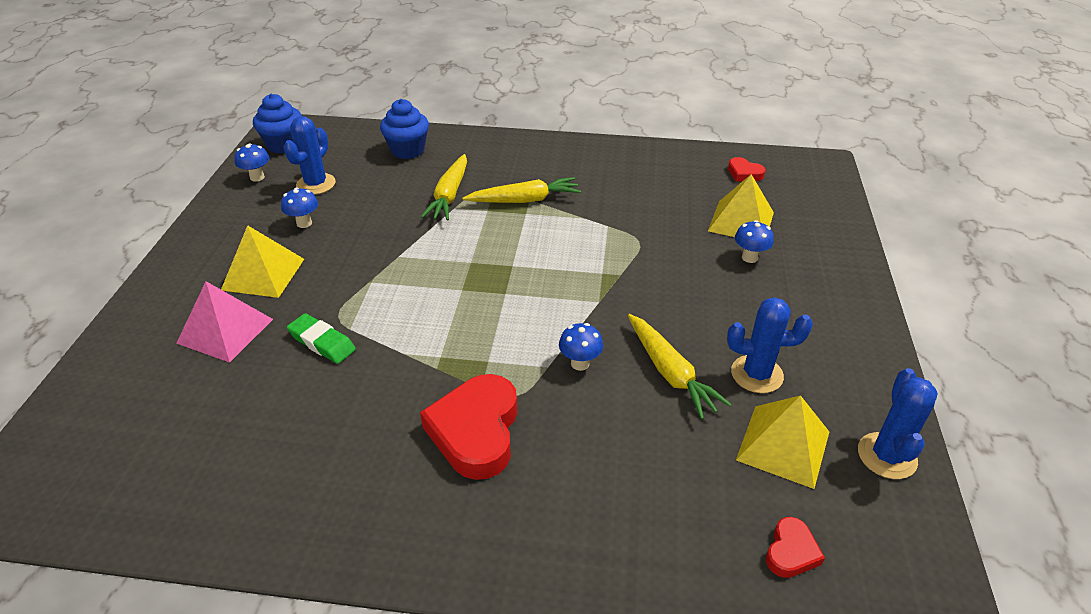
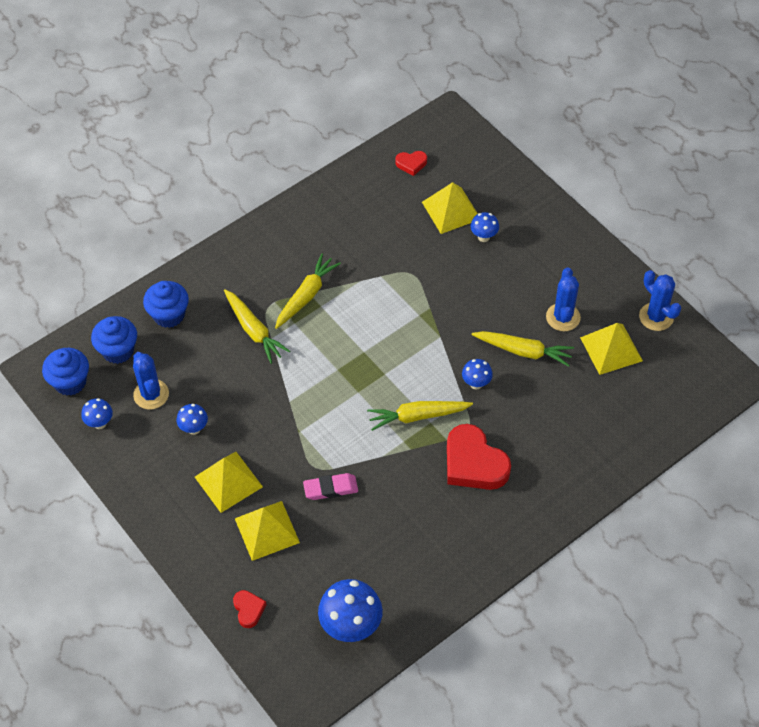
camera: 45 degrees left, 15 degrees up
(138, 475) = (351, 627): none -> blue mushroom
(225, 331) = (267, 530): pink pyramid -> yellow pyramid
(322, 342) = (330, 488): green eraser -> pink eraser
(342, 148) = (118, 350): none -> blue cupcake
(483, 347) = (417, 416): none -> yellow carrot
(756, 374) = (563, 317): blue cactus -> blue cactus turned 45 degrees counterclockwise
(791, 552) = (660, 399): red heart -> red heart (248, 610)

